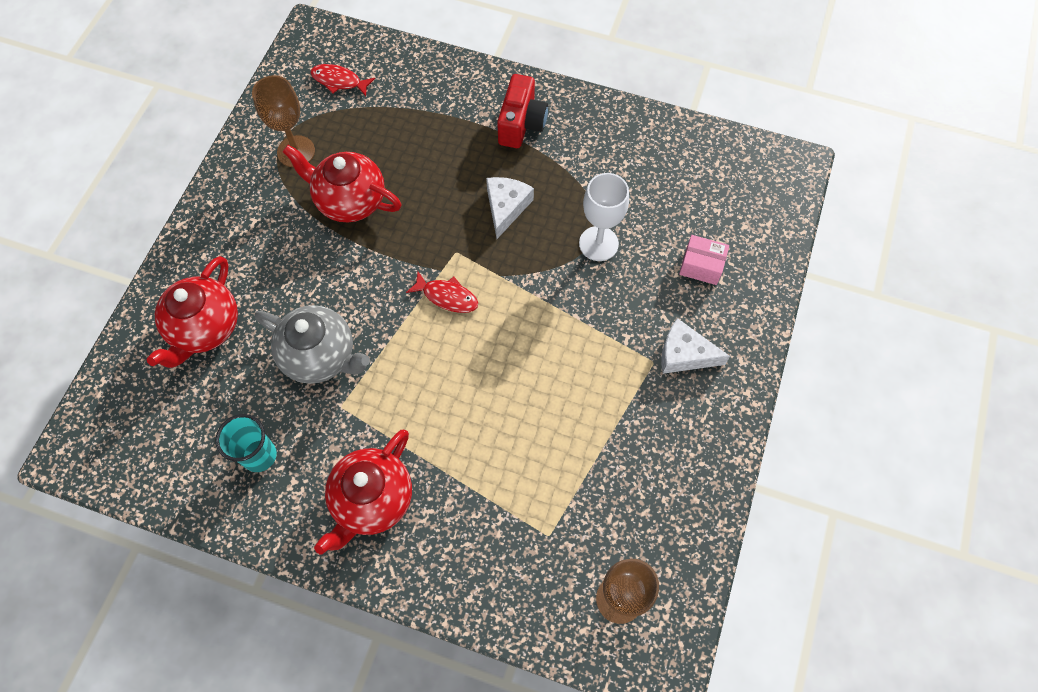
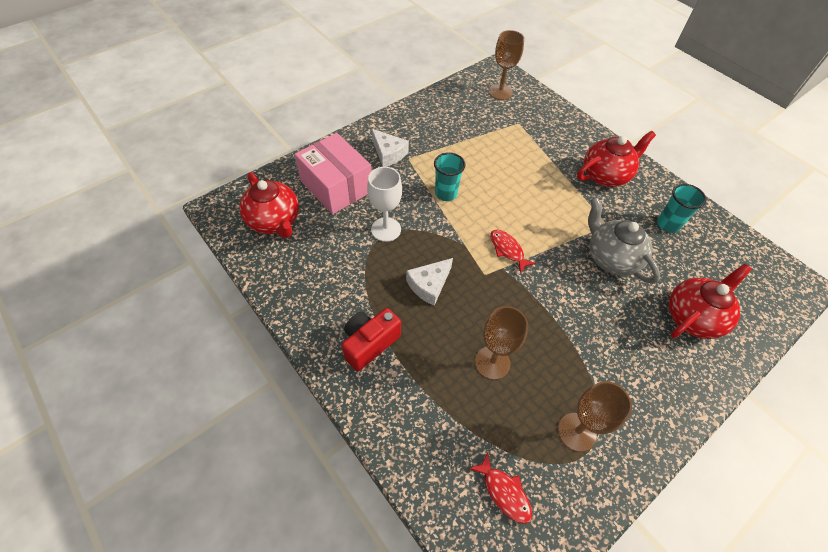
camera: 150 degrees left, 10 degrees down
(349, 200) = (546, 356): red teapot -> red teapot (274, 221)
(399, 168) = (492, 362): none -> brown goblet
(567, 333) = (446, 193): none -> turquoise cup
(701, 266) = (336, 186): pink box -> pink box, size x2.07

